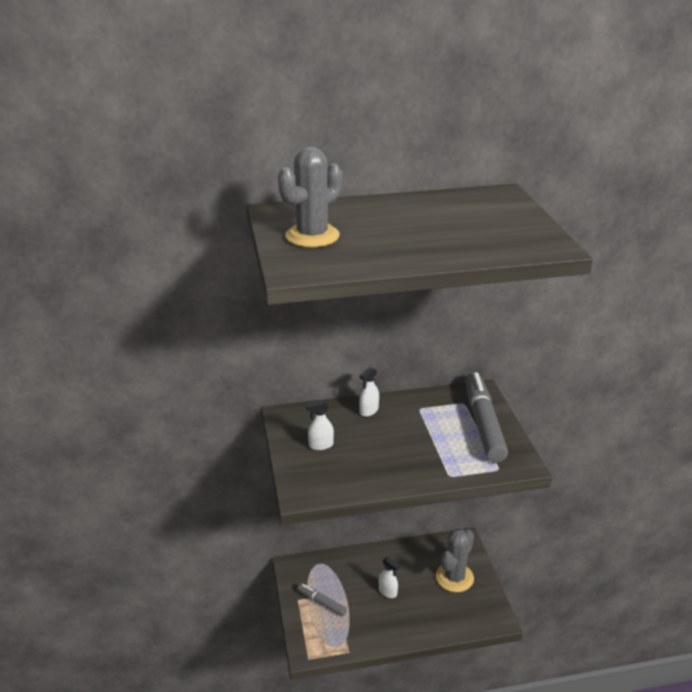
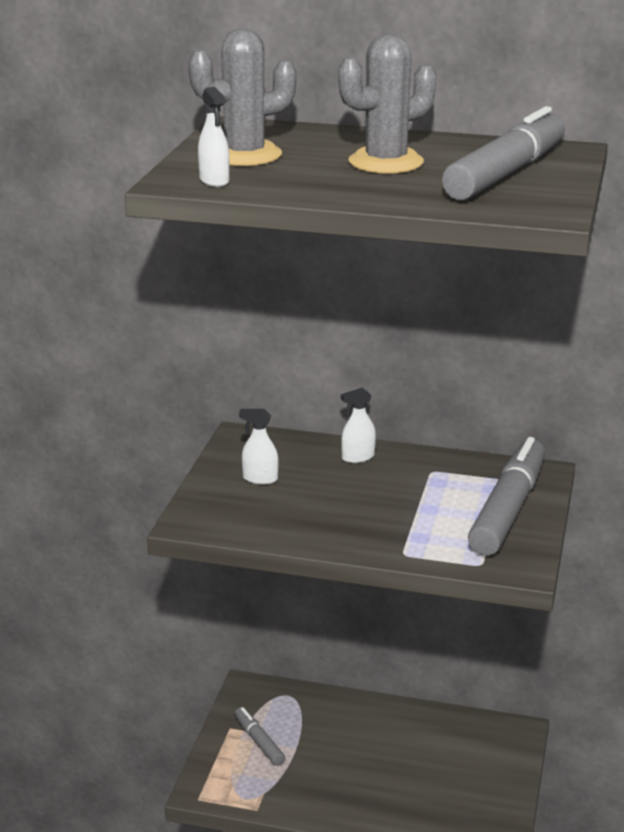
camera: 25 degrees right, 5 degrees down
(388, 592) = (359, 758): white spray bottle -> white spray bottle (214, 181)
(454, 577) = (470, 771): grey cactus -> grey cactus (386, 162)
(492, 219) = (506, 173): none -> grey marker

